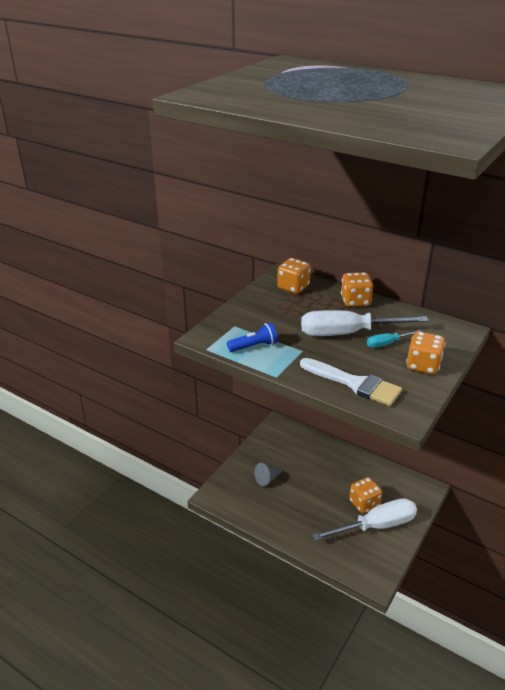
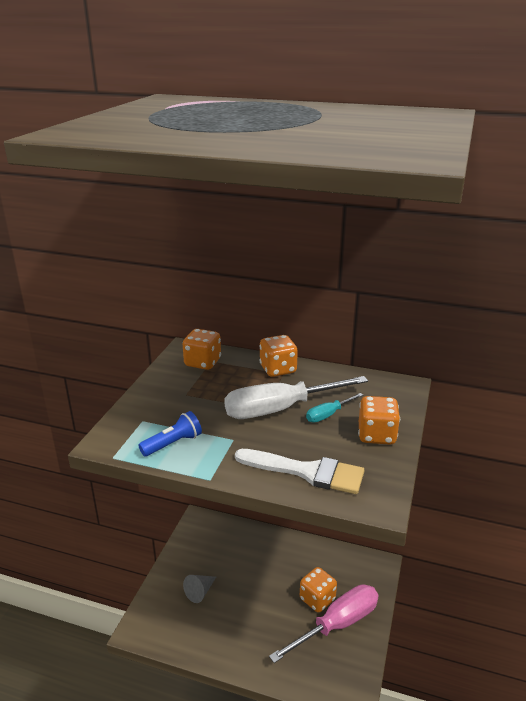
camera: 15 degrees left, 5 degrees down
(376, 526) = (337, 625): white screwdriver -> pink screwdriver

